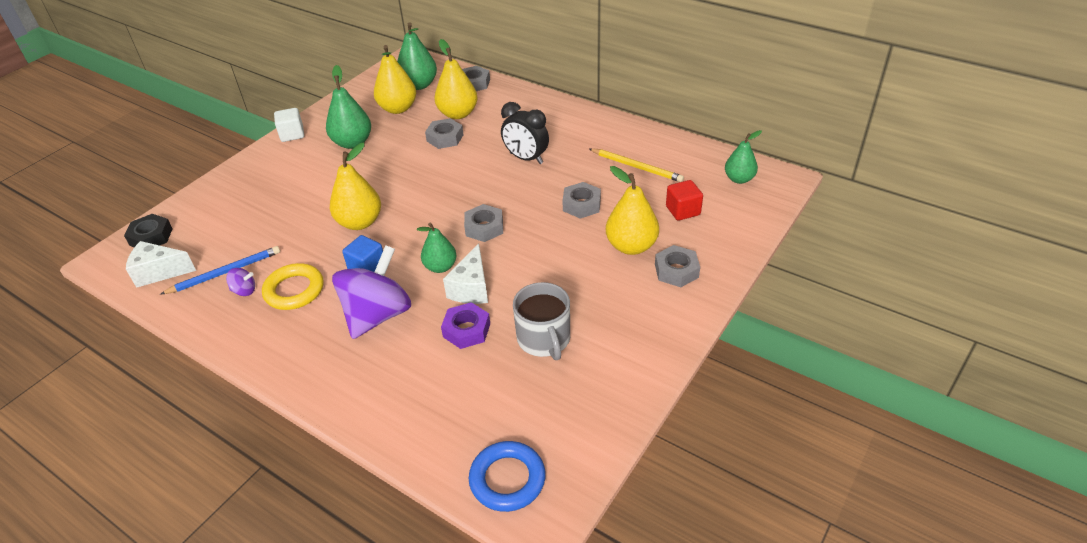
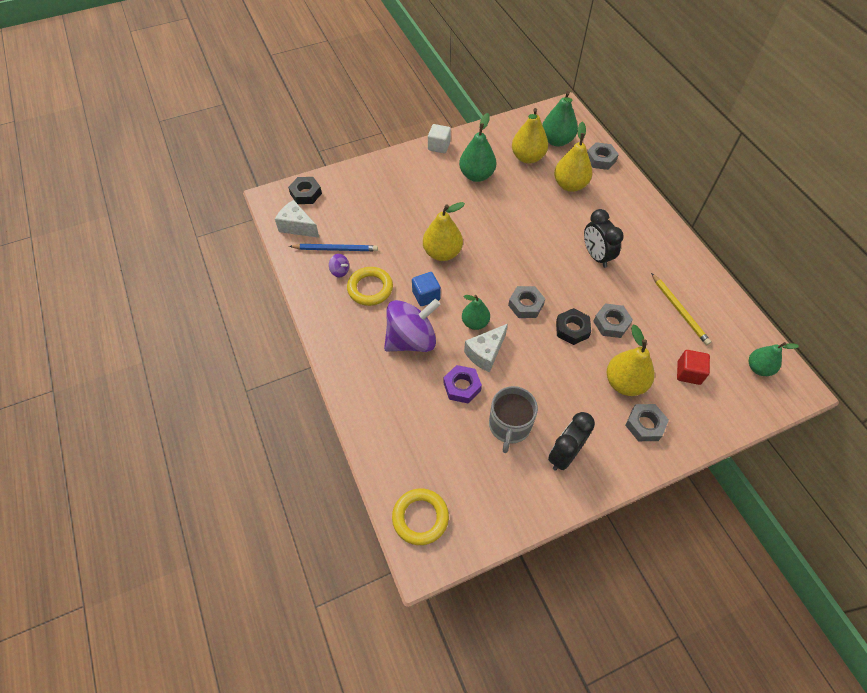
camera: 30 degrees right, 15 degrees up
(445, 138) = (546, 204): grey nut -> none
(507, 479) = (420, 518): blue ring -> yellow ring
(547, 226) = (572, 329): none -> black nut
(619, 335) = (564, 454): none -> black clock

